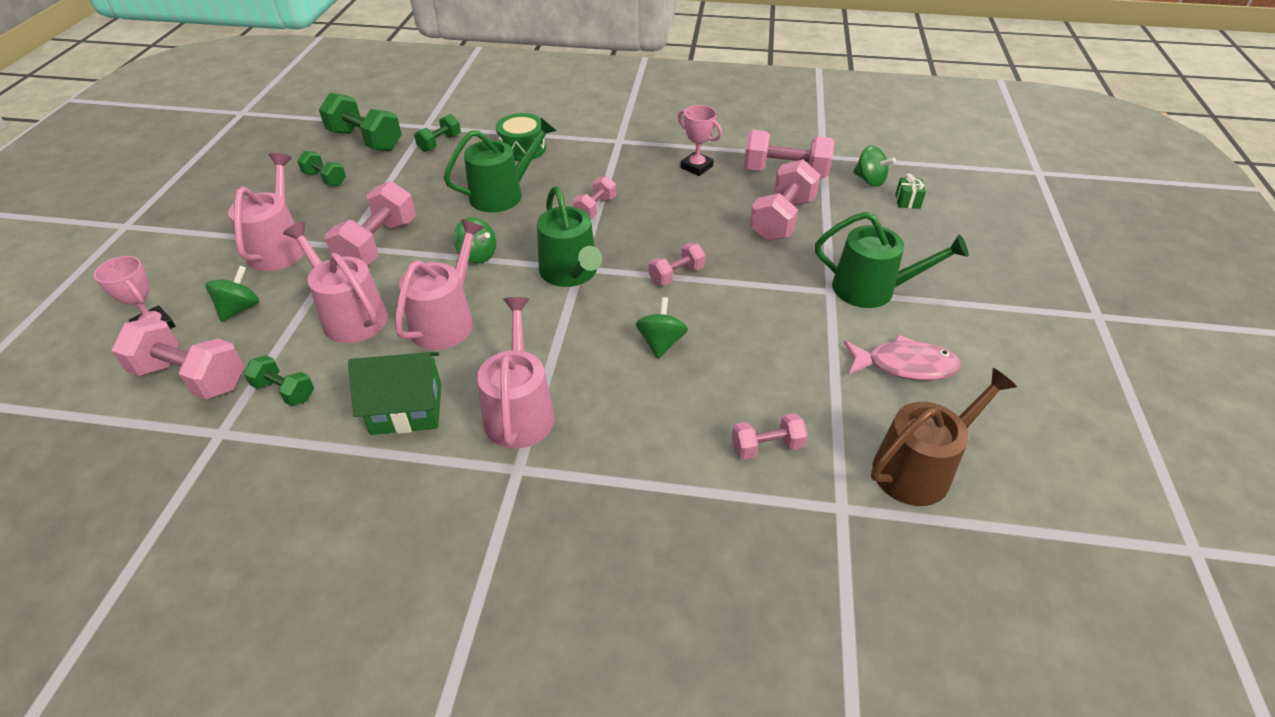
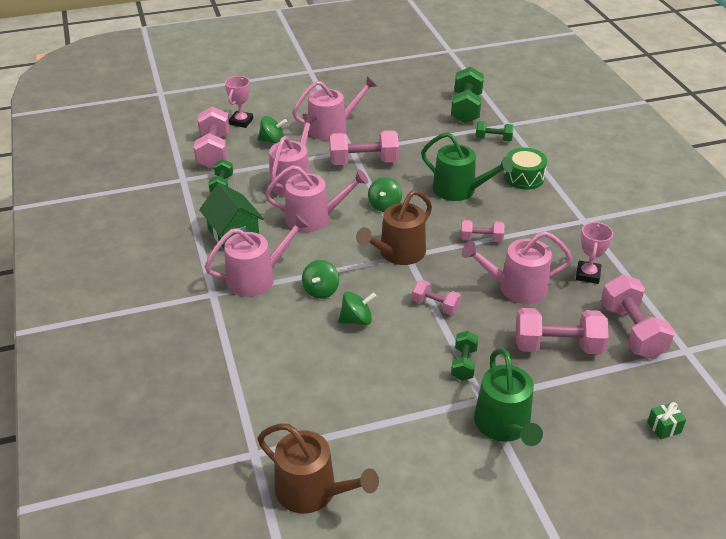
camera: 65 degrees right, 5 degrees down
(325, 179) = (410, 113): green dumbbell -> green dumbbell (463, 364)
(571, 273) = (398, 253): green watering can -> brown watering can
(685, 213) = (516, 288): none -> pink watering can
(766, 447) = (288, 401): pink dumbbell -> none
(869, 180) = (675, 392): green spinning top -> green spinning top (321, 290)
(905, 365) = (420, 464): pink fish -> none

